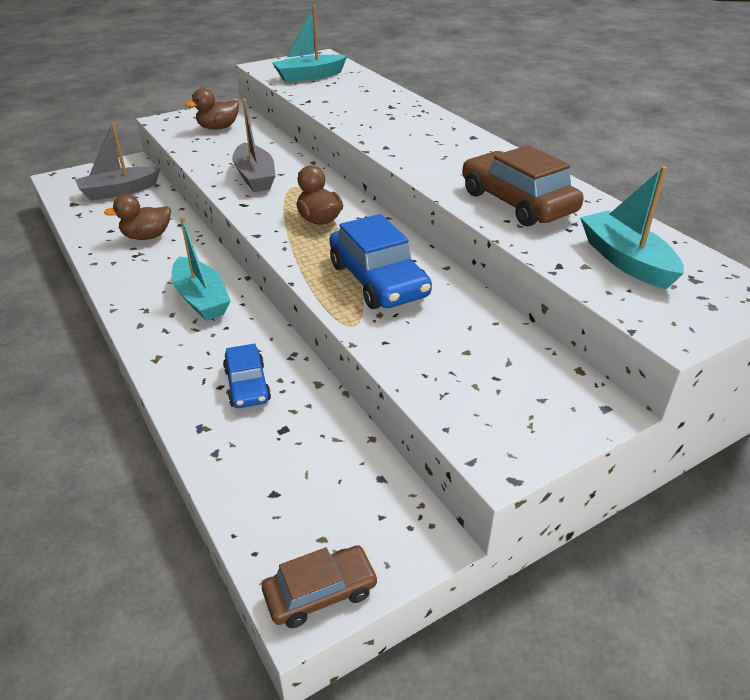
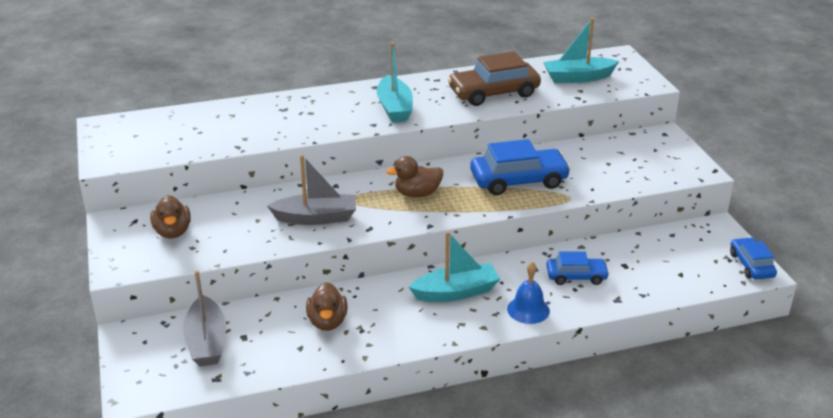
camera: 75 degrees left, 5 degrees down
(173, 353) = (528, 310): none -> blue bell
(309, 76) = (166, 138): turquoise boat -> turquoise boat (394, 108)
(320, 593) = (751, 265): brown car -> blue car

